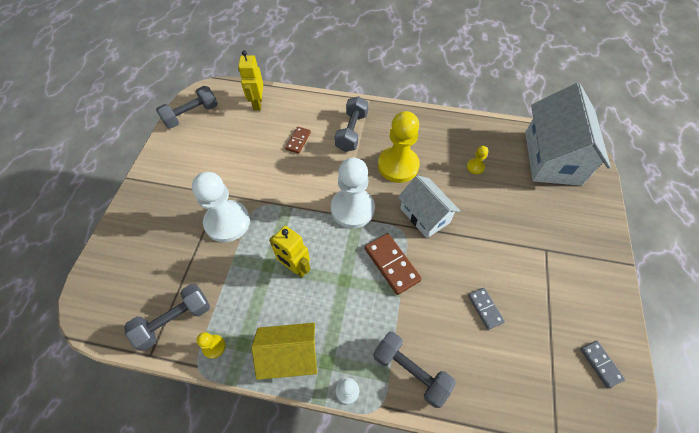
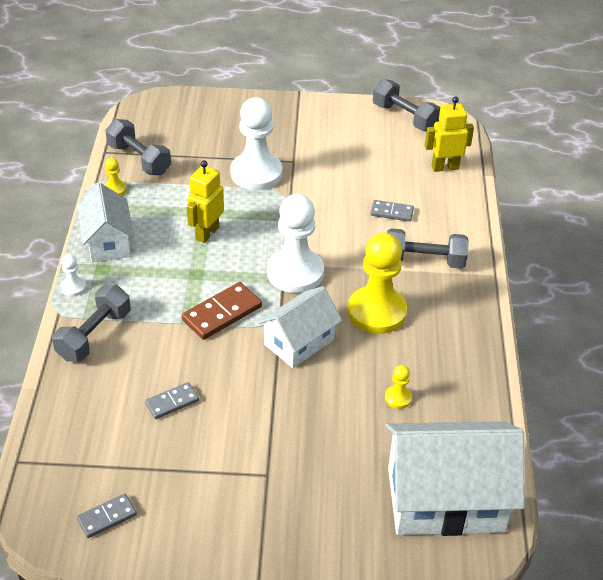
camera: 80 degrees right, 15 degrees down
(290, 355) = (108, 242): yellow house -> white house
(298, 141) = (391, 212): brown domino -> grey domino

